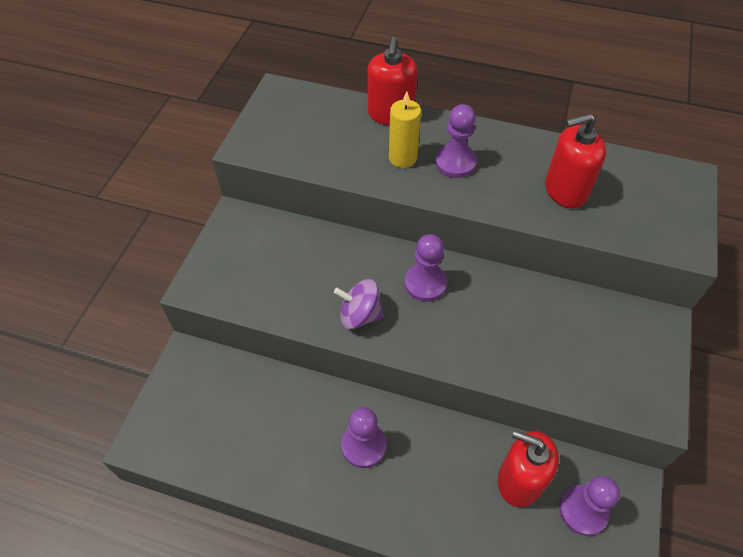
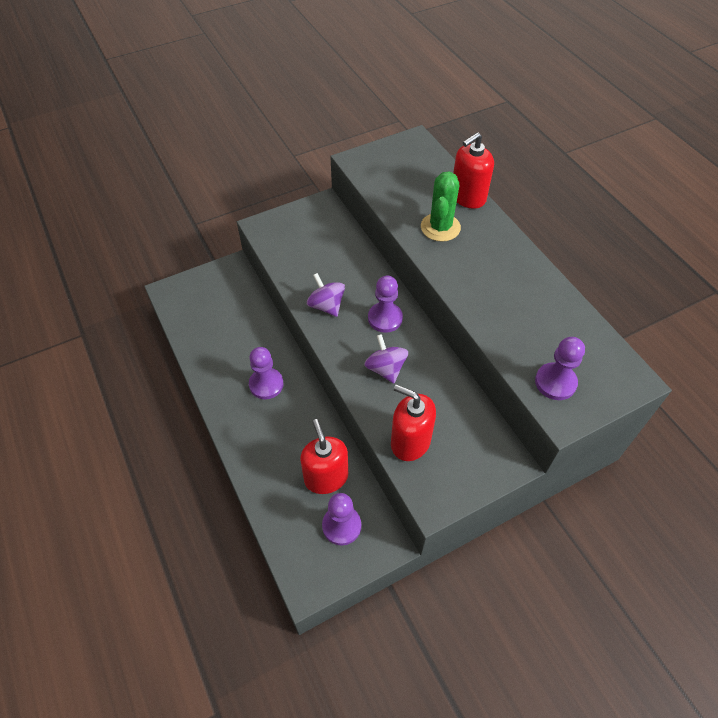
camera: 45 degrees right, 0 degrees up
(402, 158) = (440, 227): yellow candle -> green cactus
(455, 163) = (470, 253): purple pawn -> purple pawn (555, 382)
(481, 329) = (385, 369): none -> purple spinning top
(565, 190) = (523, 320): red soap dispenser -> red soap dispenser (410, 442)

